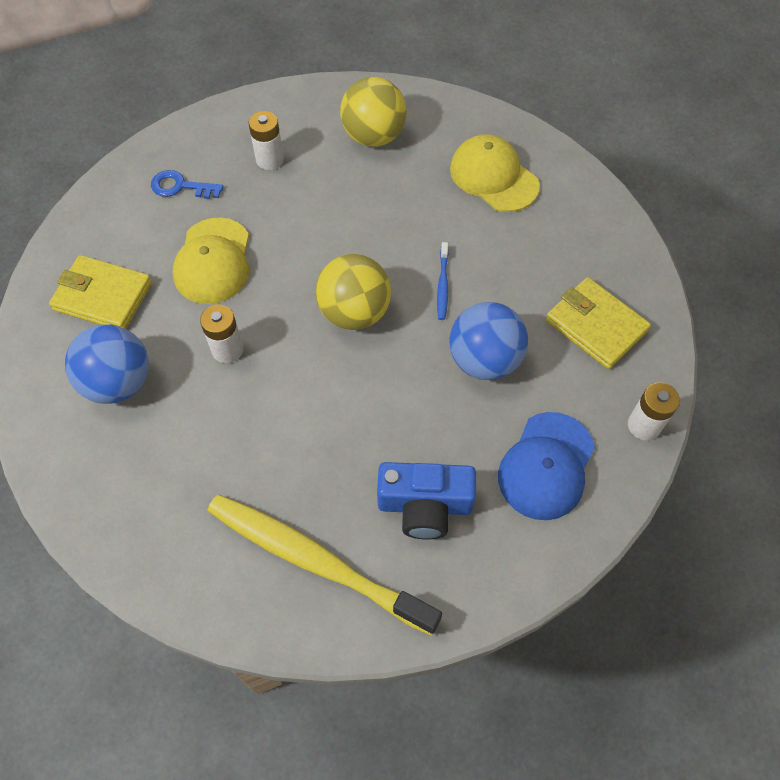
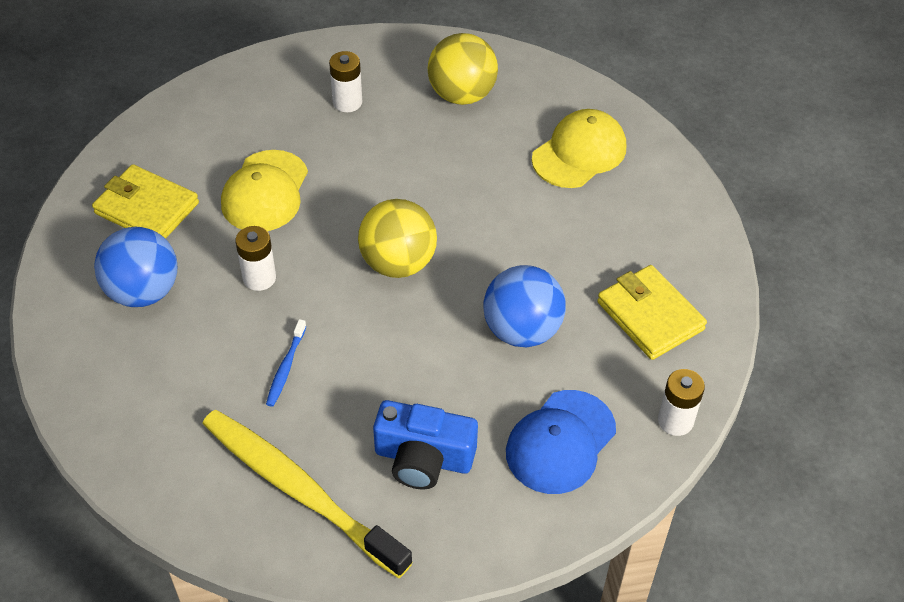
camera: 10 degrees right, 10 degrees down
(181, 186) = (249, 115): blue key -> none
(442, 285) = (497, 251): blue toothbrush -> blue toothbrush (286, 367)
(493, 177) = (579, 153): yellow cap -> yellow cap turned 75 degrees clockwise

